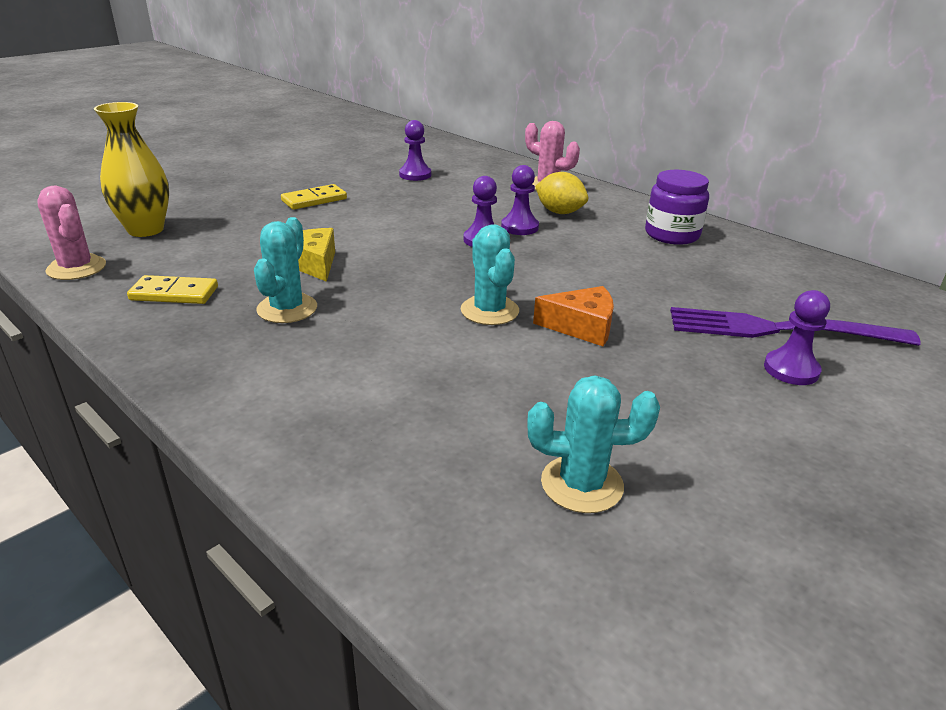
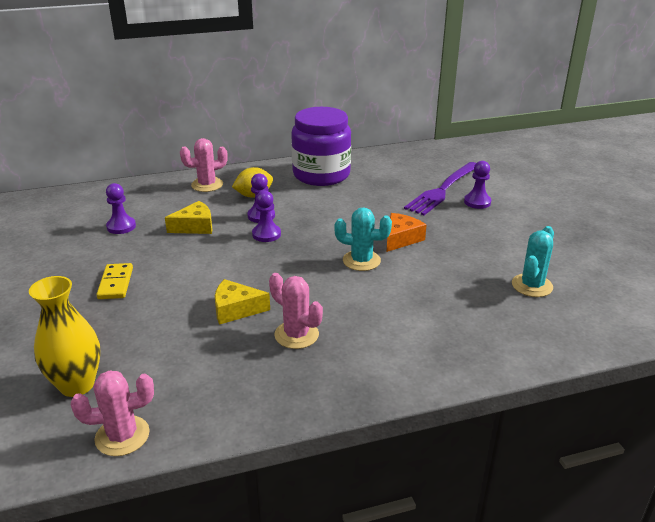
camera: 60 degrees left, 0 degrees up
(174, 293) = (226, 384): yellow domino -> none
(287, 309) = (296, 335): turquoise cactus -> pink cactus
(454, 203) = (195, 227): none -> yellow cheese
(672, 234) = (321, 174): purple jar -> purple jar, size x1.61

